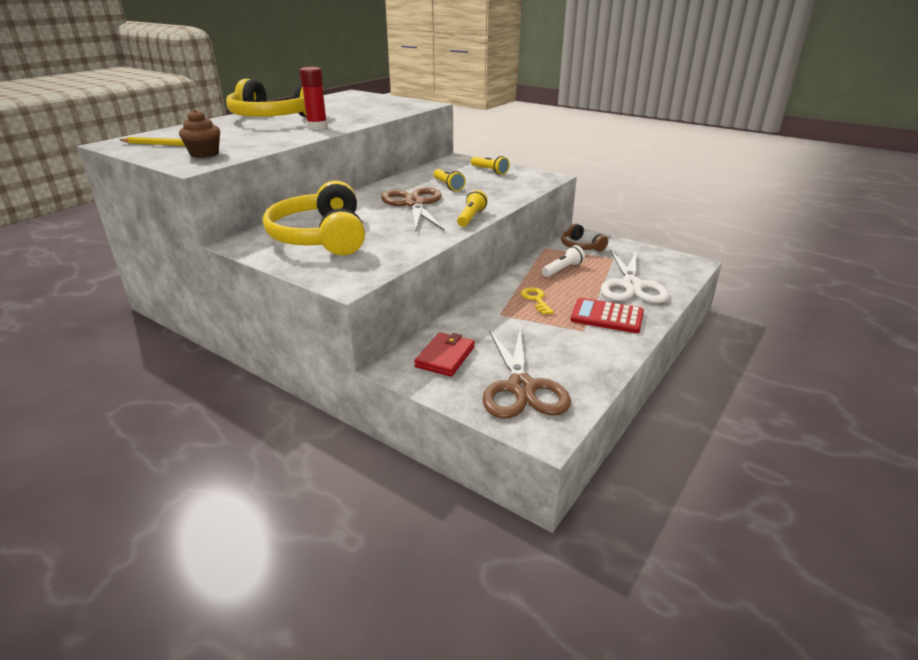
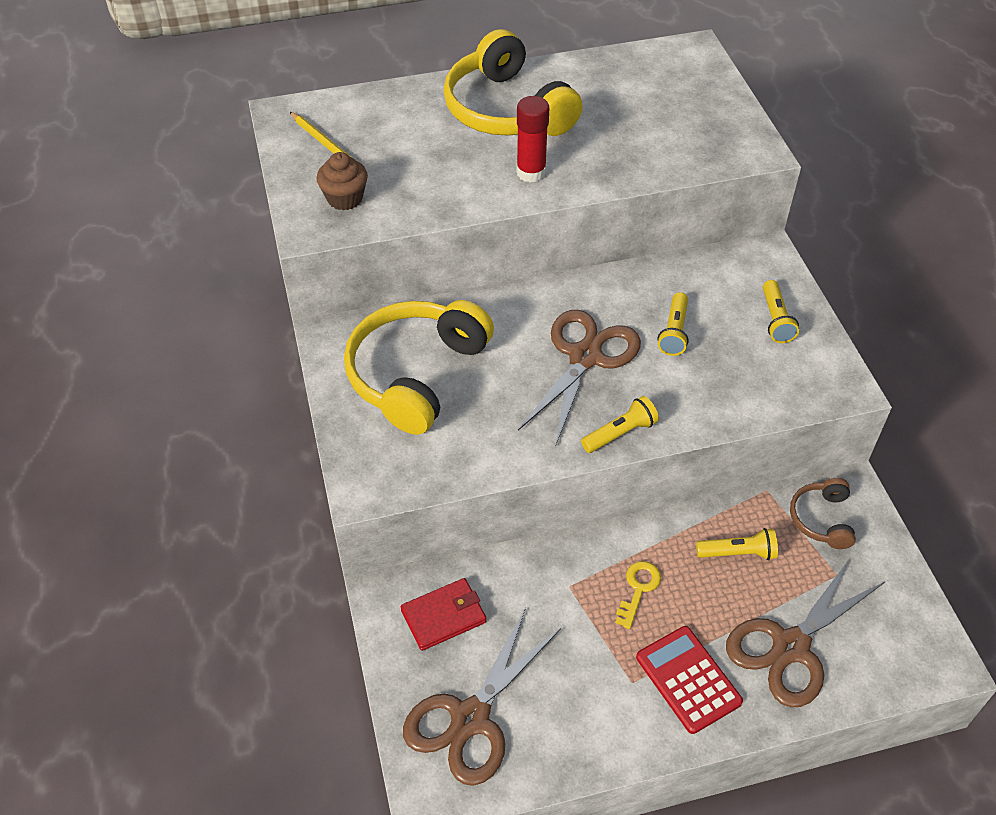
camera: 40 degrees right, 20 degrees up
(562, 269) = (738, 553): white flashlight -> yellow flashlight
(631, 286) = (791, 647): white scissors -> brown scissors

